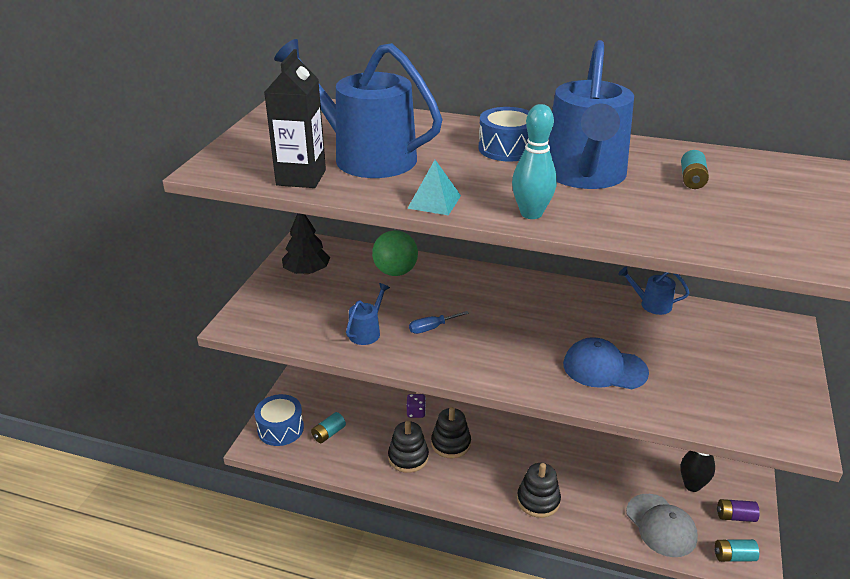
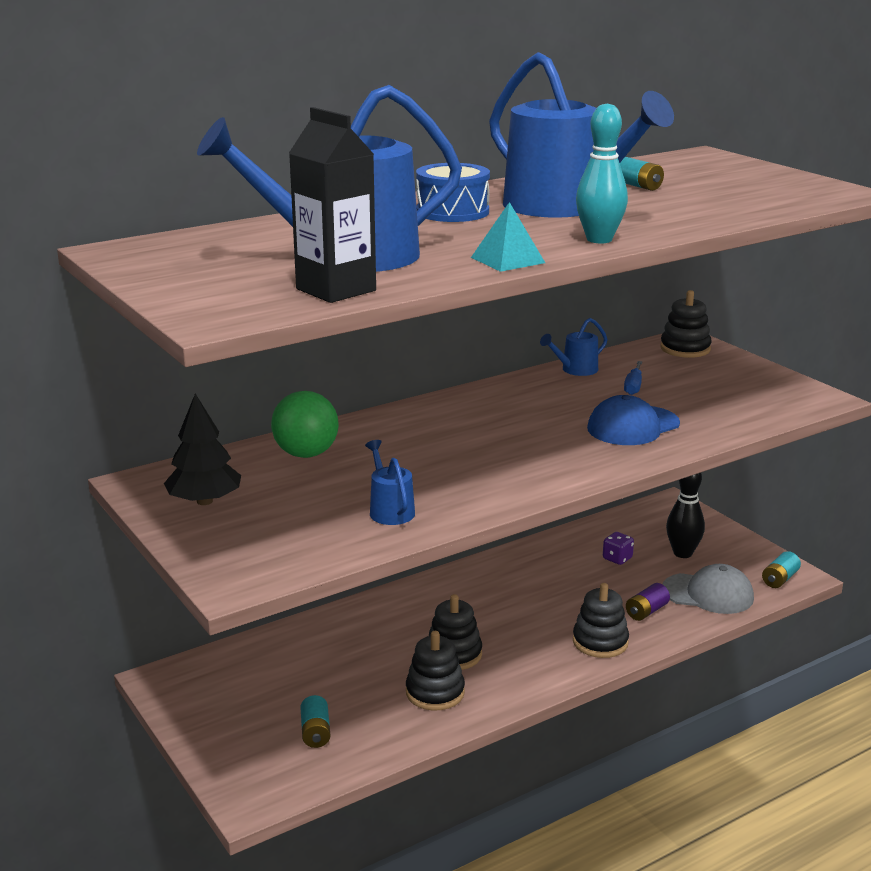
camera: 50 degrees left, 10 degrees down
(280, 429) = (250, 767): blue drum -> none
(416, 412) = (374, 653): purple dice -> purple dice (617, 559)
(432, 328) = (442, 475): blue screwdriver -> blue screwdriver (633, 386)
(735, 516) = (740, 554): purple battery -> purple battery (646, 611)
(770, 333) = (685, 349): none -> black stacking toy

